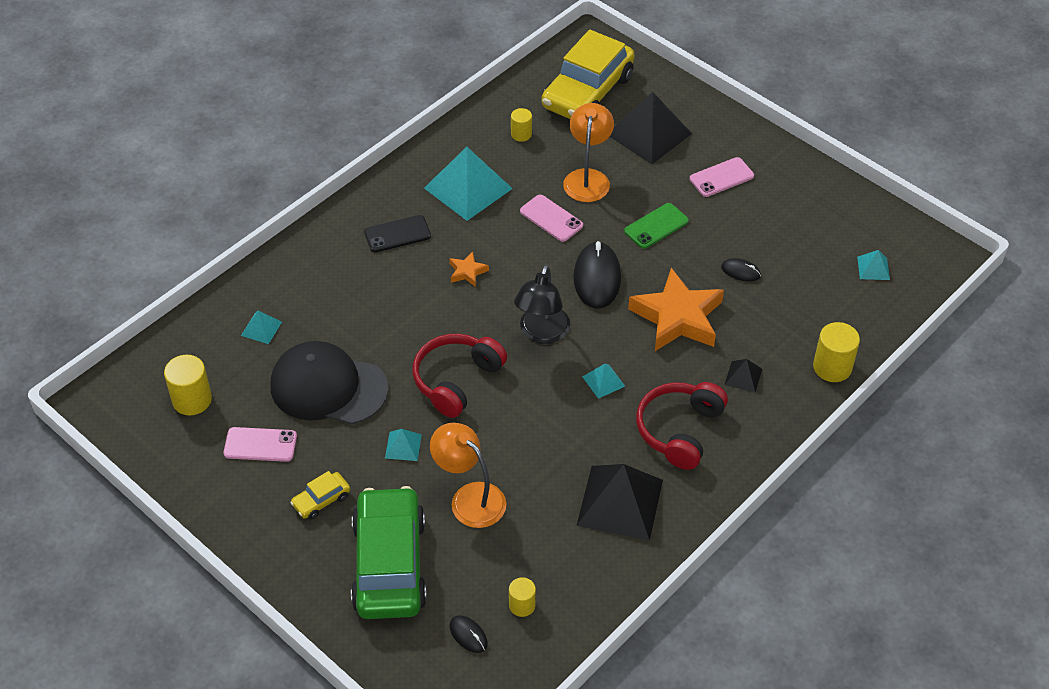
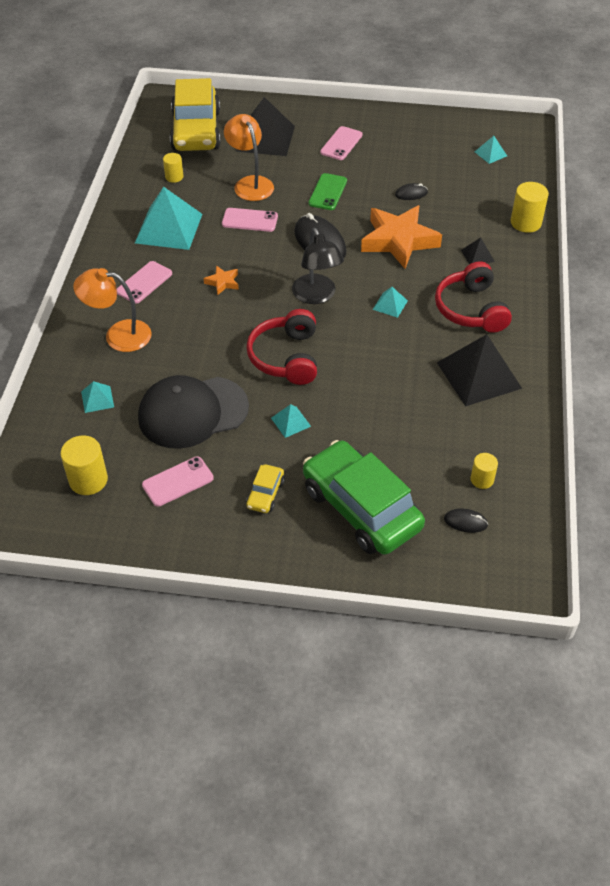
camera: 35 degrees left, 0 degrees up
(397, 234) = (144, 282): black phone -> pink phone
(469, 498) = (374, 430): orange lamp -> orange lamp (118, 335)

